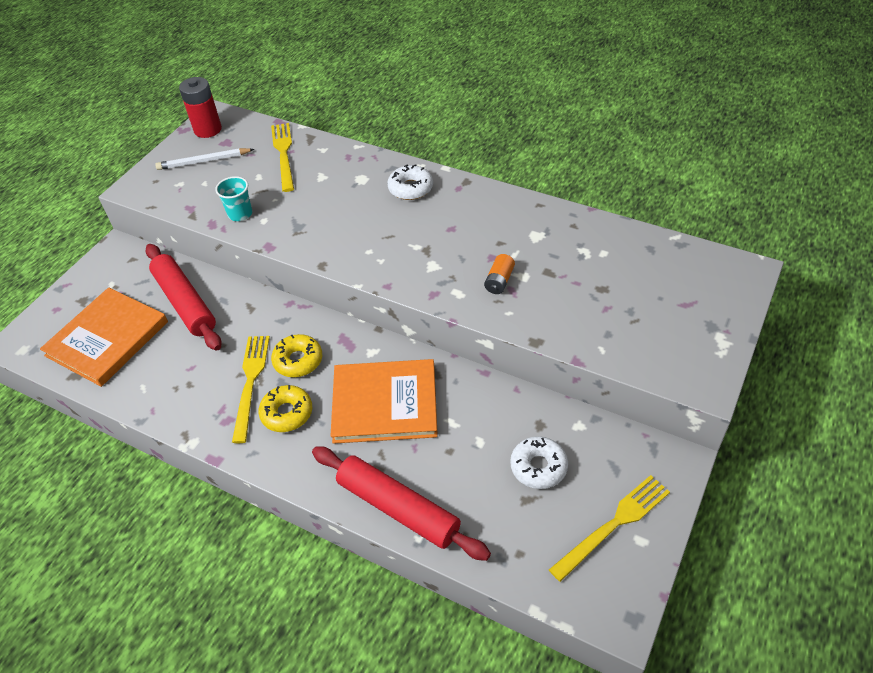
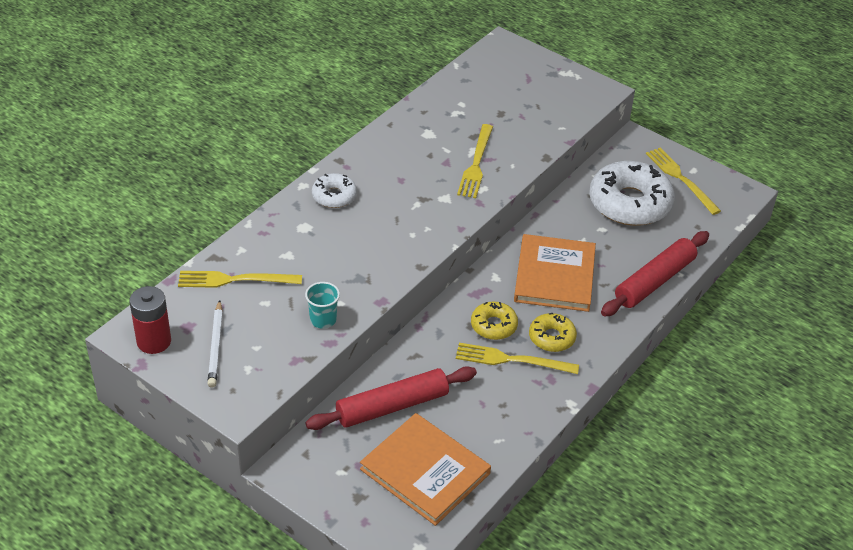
camera: 85 degrees left, 5 degrees down
(499, 281) = (476, 163): orange battery -> yellow fork
(538, 467) = (630, 203): white donut -> white donut, size x1.97

